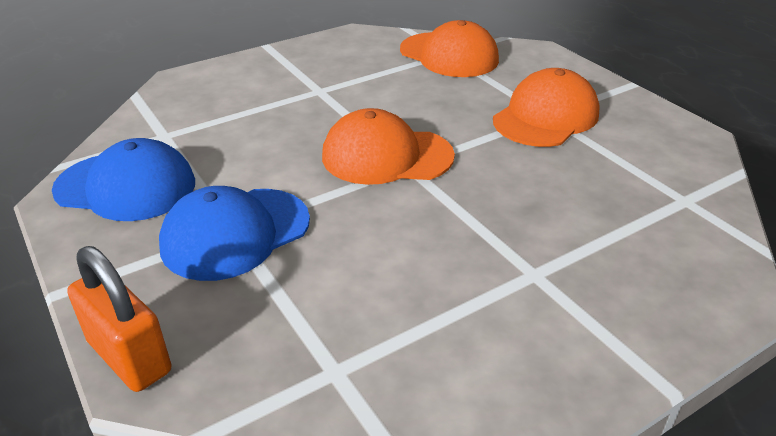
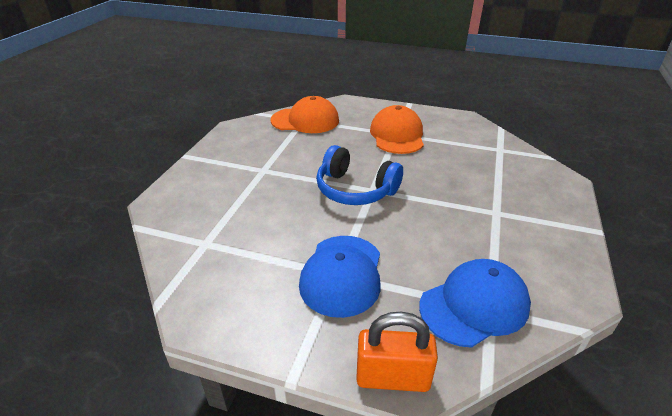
camera: 40 degrees left, 0 degrees up
(126, 186) = (231, 288): blue cap -> blue cap (474, 305)
(387, 156) = (355, 190): orange cap -> blue headphones

